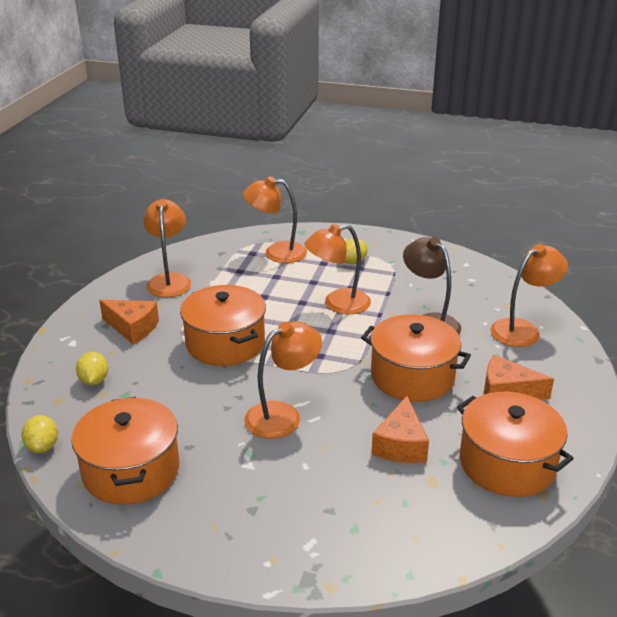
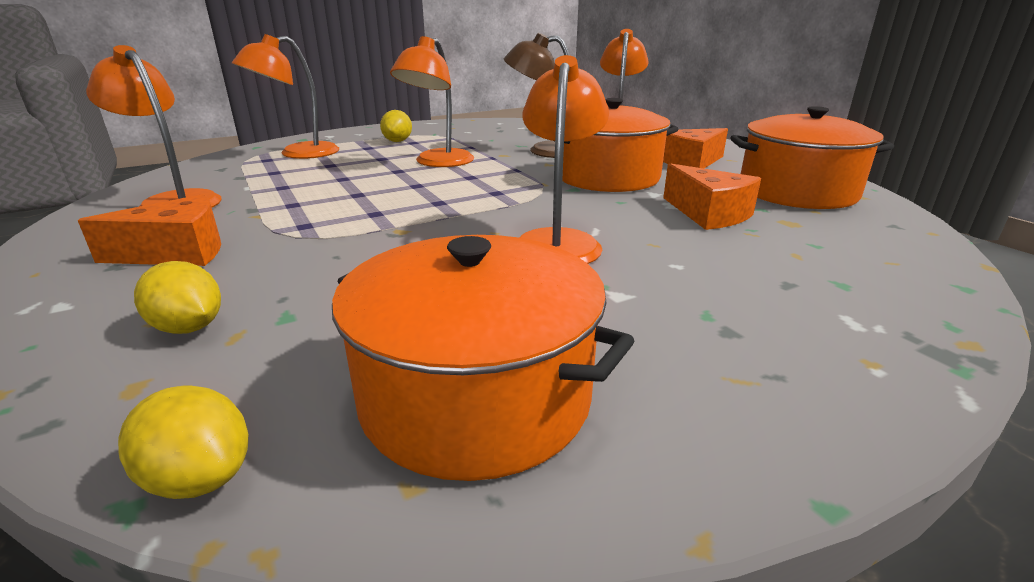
camera: 45 degrees left, 5 degrees down
(225, 343) = (362, 219): orange pot -> none

